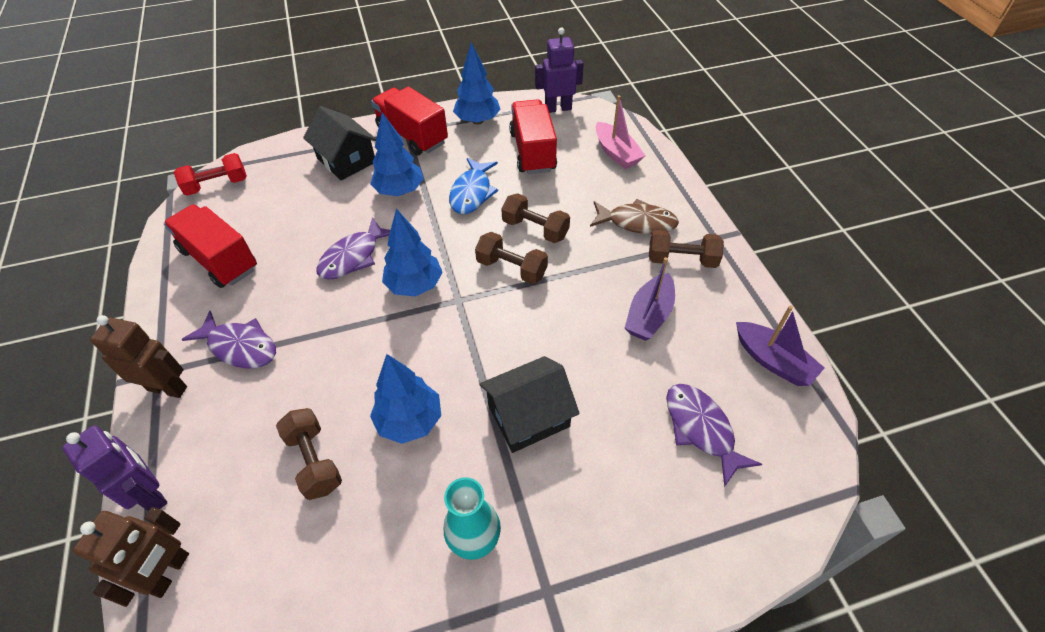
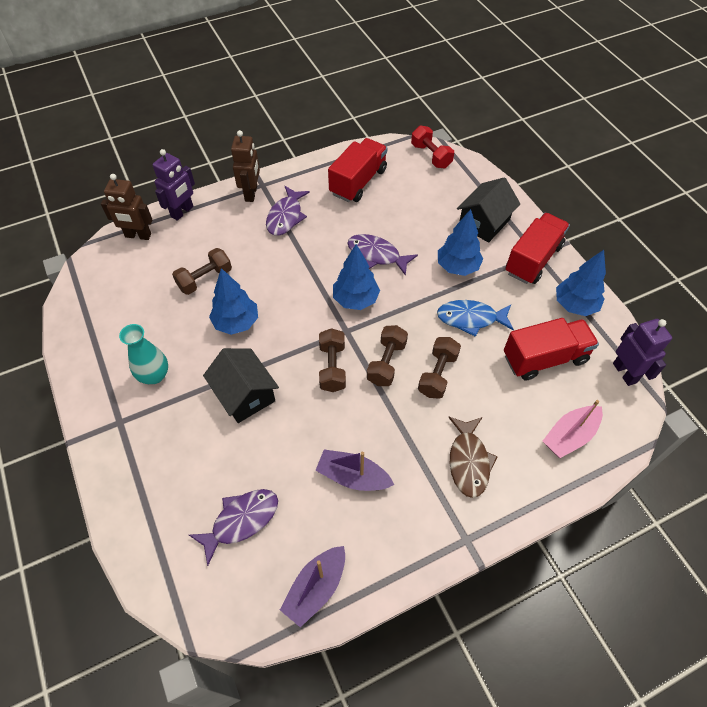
camera: 80 degrees right, 5 degrees up
(682, 260) = (427, 505): brown dumbbell -> brown dumbbell (332, 367)

